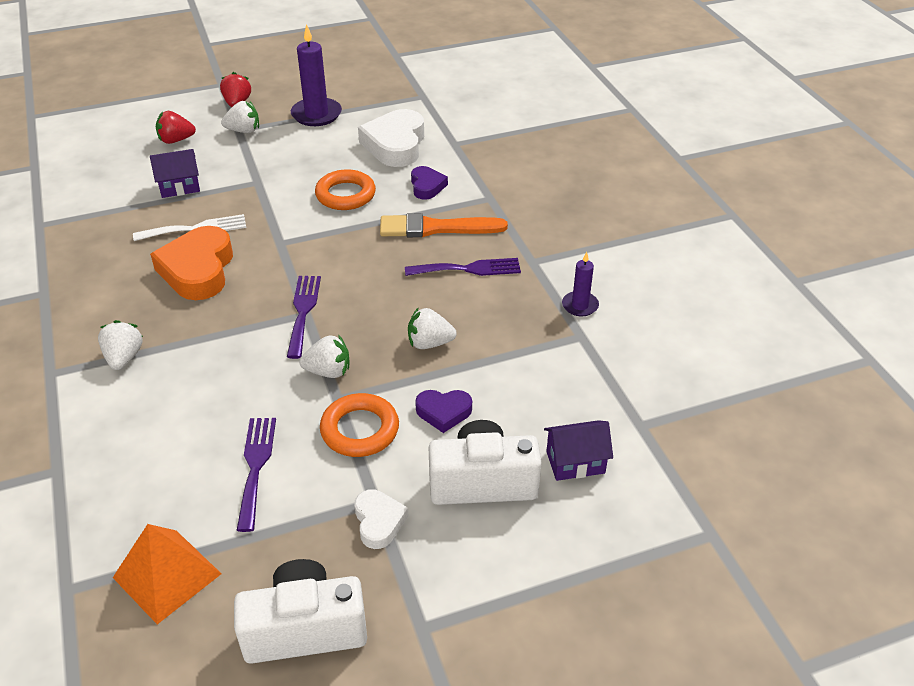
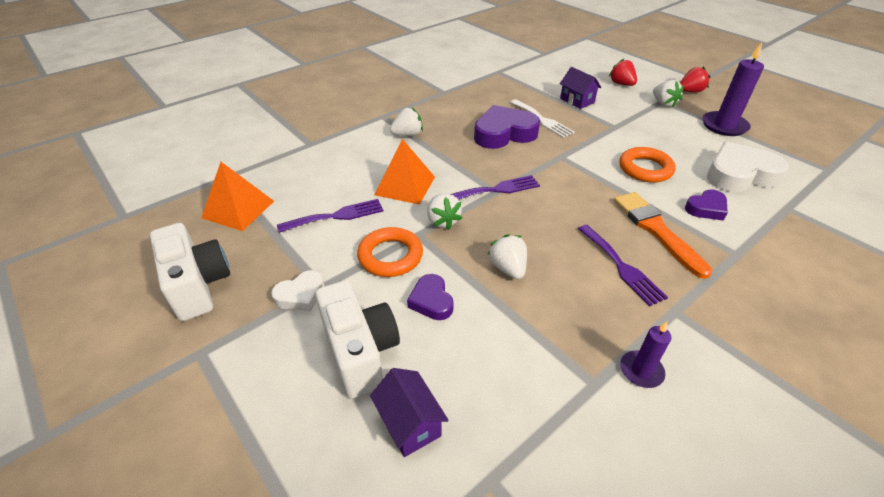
camera: 70 degrees right, 0 degrees up
(198, 270) = (504, 133): orange heart -> purple heart
(239, 387) = (405, 185): none -> orange pyramid

